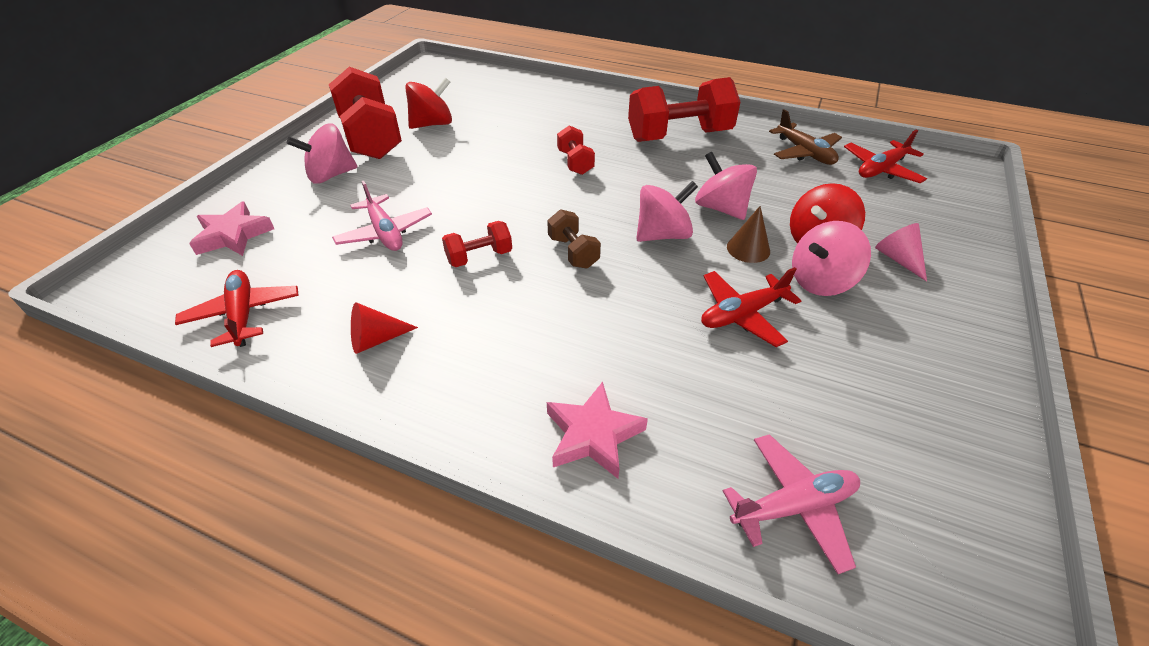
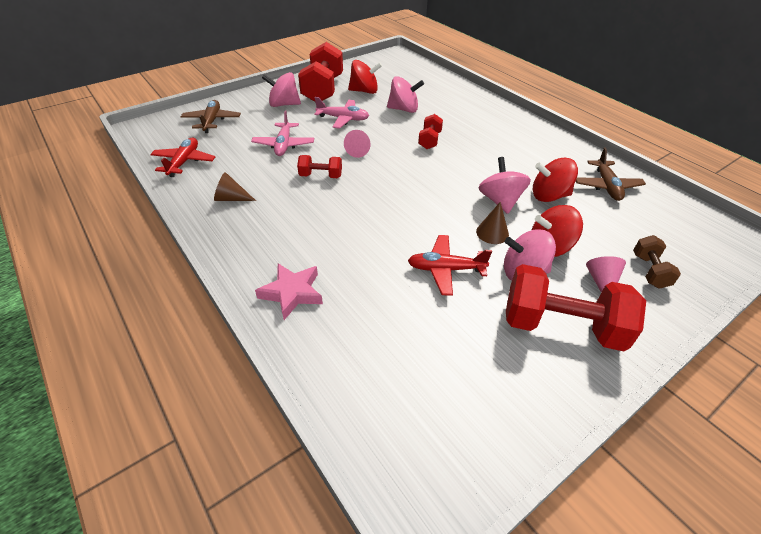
camera: 30 degrees right, 0 degrees up
(233, 235) = (212, 121): pink star -> brown plane
(376, 339) = (231, 198): red cone -> brown cone
(498, 204) = (358, 150): none -> pink cone
(573, 252) = (376, 193): brown dumbbell -> brown dumbbell (649, 271)
(662, 235) = (442, 203): pink spinning top -> pink spinning top (404, 109)
(679, 136) = (519, 145): red dumbbell -> red dumbbell (561, 326)
(763, 183) = (549, 196): none -> red spinning top
(793, 506) = (364, 384): pink plane -> pink plane (343, 119)
(881, 169) = (660, 218): red plane -> none

